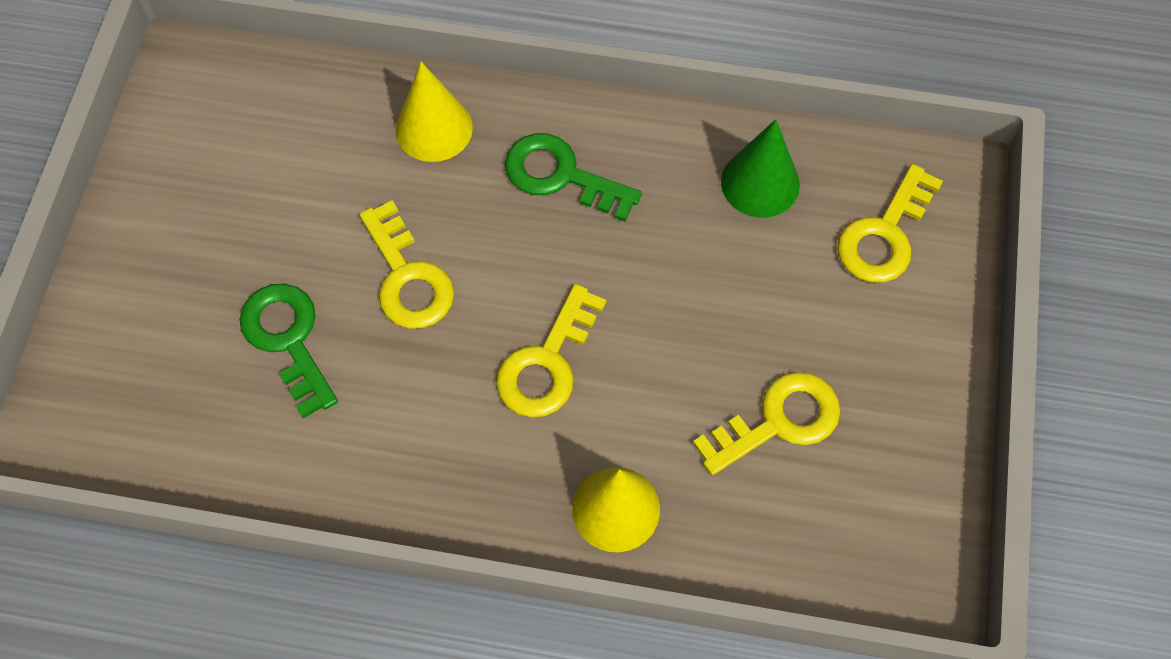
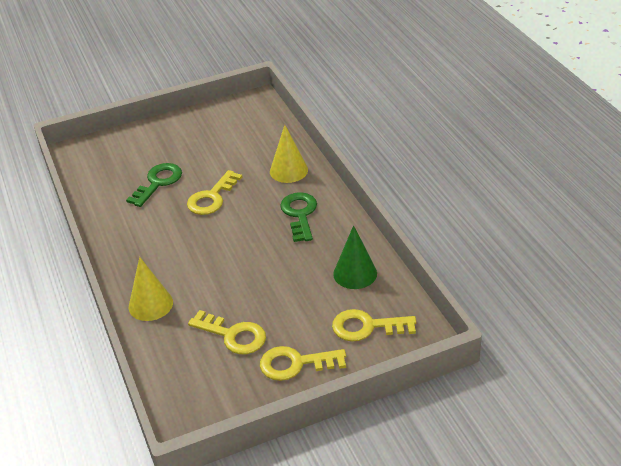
camera: 60 degrees right, 25 degrees down
(548, 362) = (204, 253): yellow key -> yellow key (296, 364)

